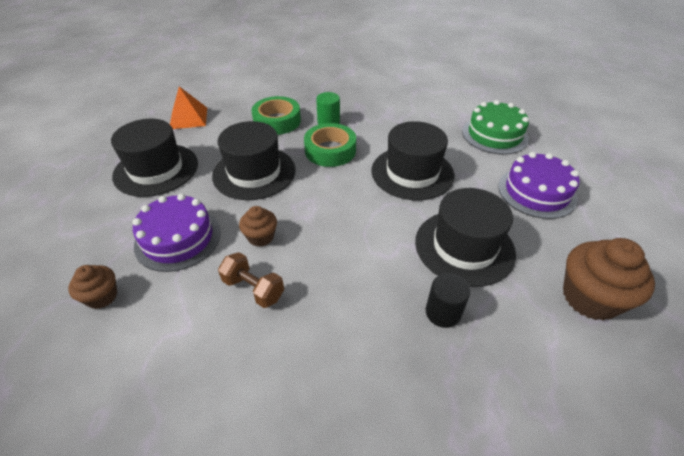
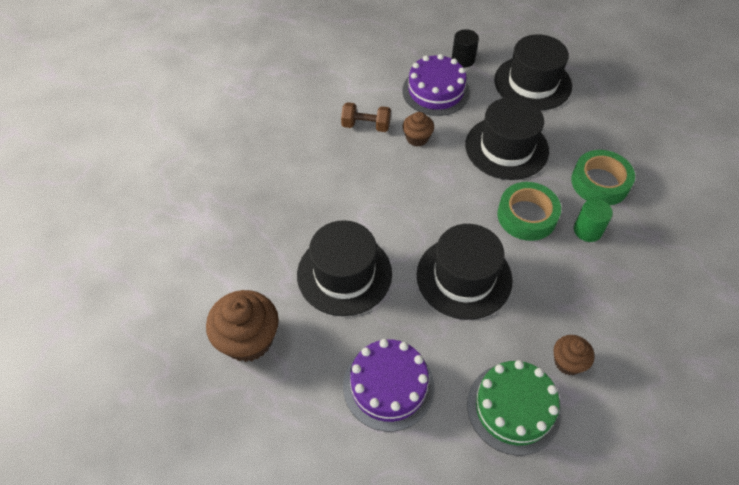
camera: 110 degrees right, 10 degrees up
(102, 296) = (395, 53): brown cupcake -> brown cupcake (568, 362)
(188, 118) = (622, 110): orange pyramid -> none
(253, 289) = (366, 126): brown dumbbell -> brown dumbbell turned 45 degrees clockwise
(443, 312) = (290, 228): black cylinder -> black cylinder (463, 60)

